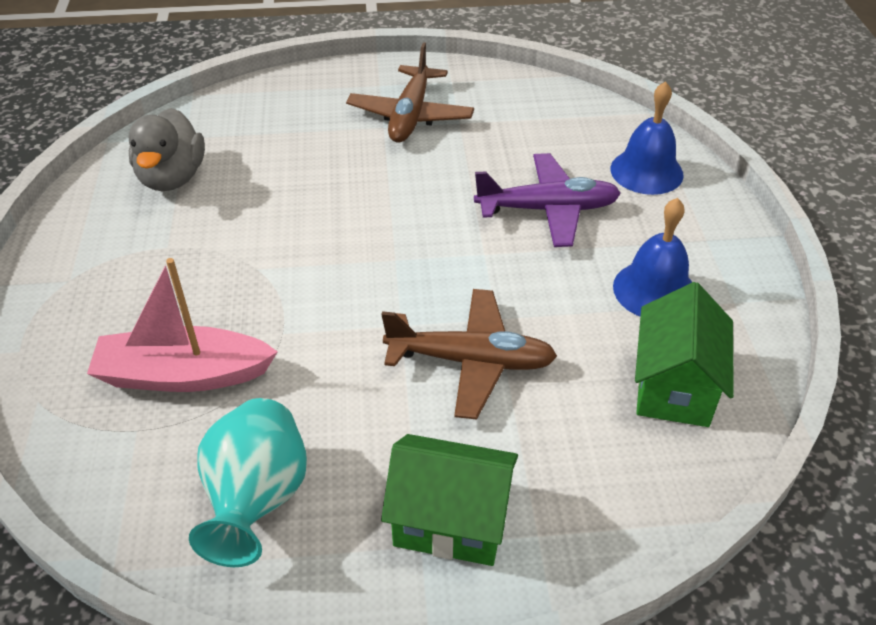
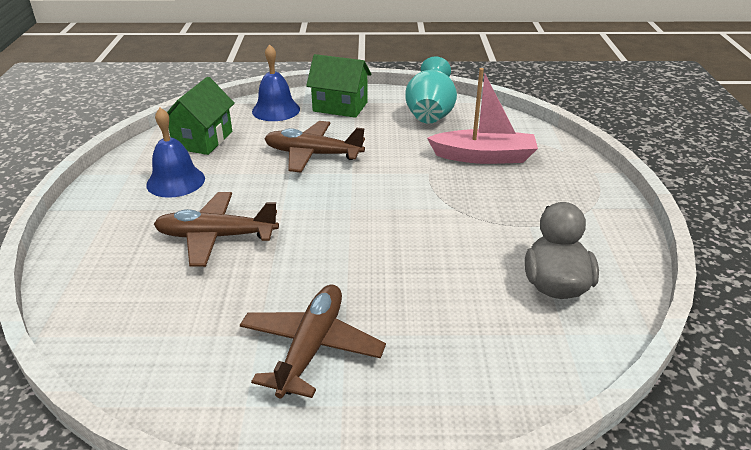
camera: 175 degrees left, 10 degrees down
(548, 209) = (216, 237): purple plane -> brown plane
(646, 171) = (105, 265): blue bell -> blue bell (276, 110)

